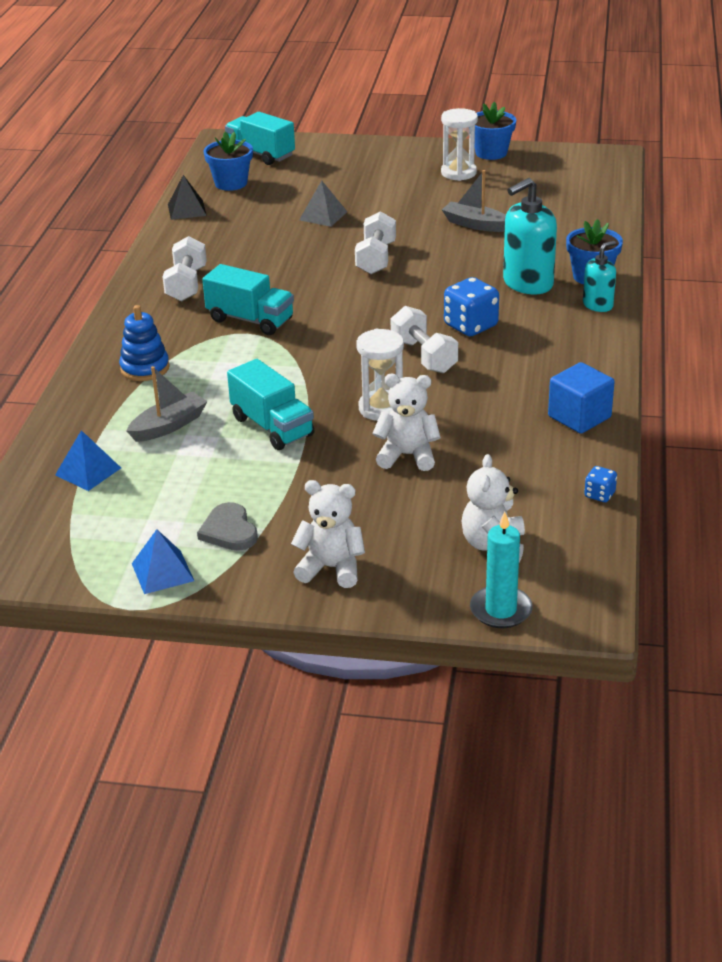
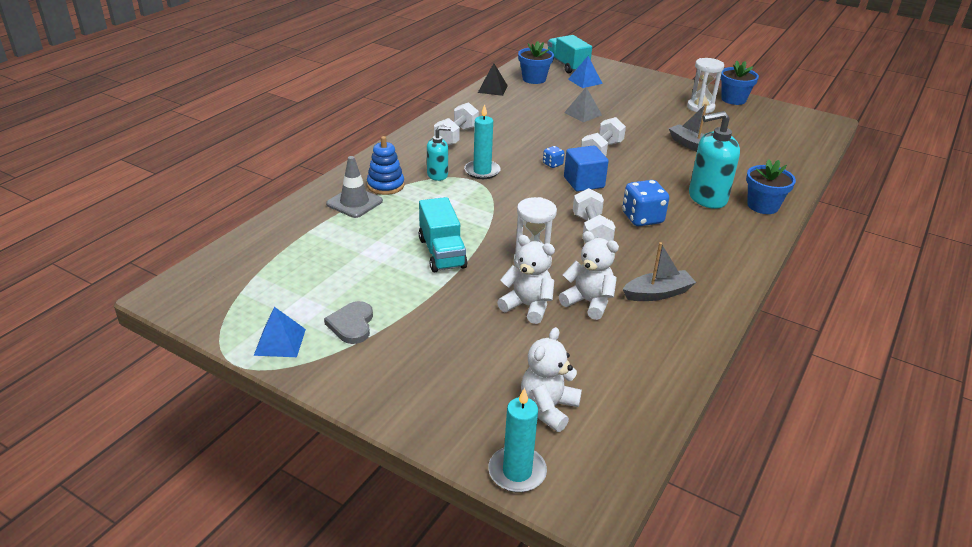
camera: 20 degrees right, 0 degrees up
(88, 471) = (291, 247): blue pyramid -> blue pyramid (585, 81)
(123, 399) = (354, 203): none -> grey traffic cone
(168, 426) = (370, 231): grey boat -> grey boat (657, 293)
(250, 320) = (482, 171): turquoise truck -> turquoise candle
(331, 568) = (404, 382): white teddy bear -> white teddy bear (588, 302)
(579, 417) = (689, 316): blue cube -> blue cube (584, 182)
(598, 305) = (756, 229): turquoise soap dispenser -> turquoise soap dispenser (437, 175)
(599, 495) = (668, 391): blue dice -> blue dice (552, 164)

